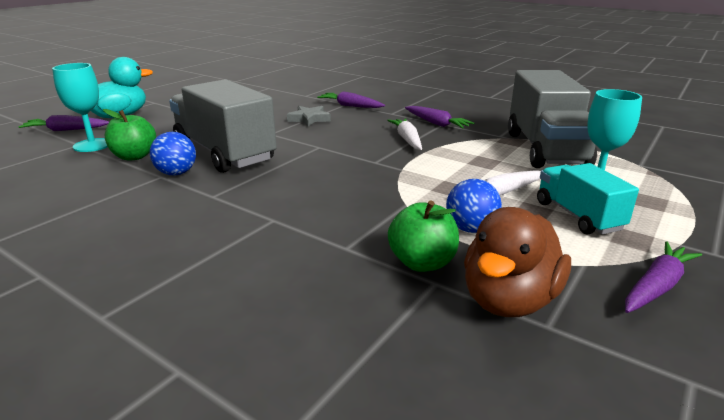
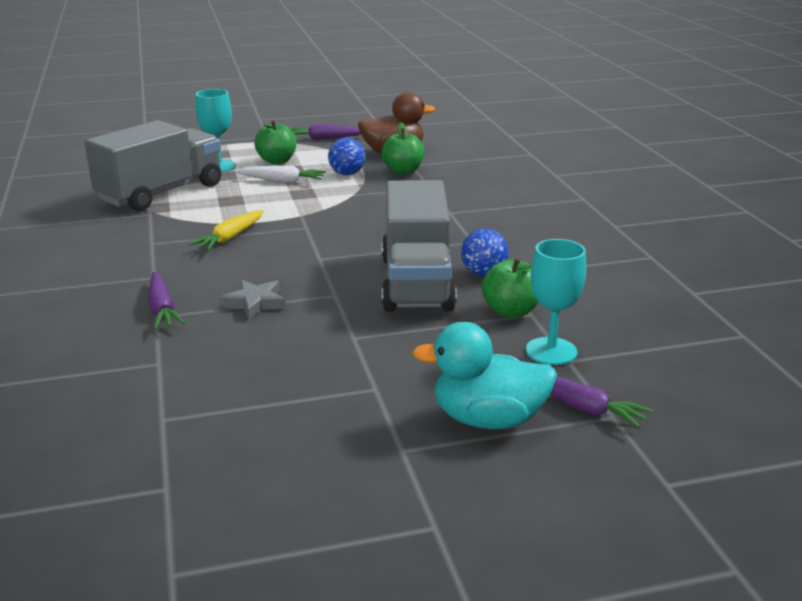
camera: 140 degrees left, 0 degrees up
(407, 140) = (230, 237): white carrot -> yellow carrot
(436, 123) = (156, 245): purple carrot -> none
(578, 216) = (277, 161): turquoise truck -> green apple

